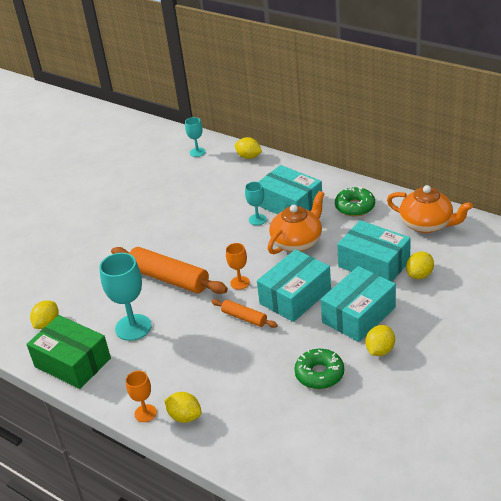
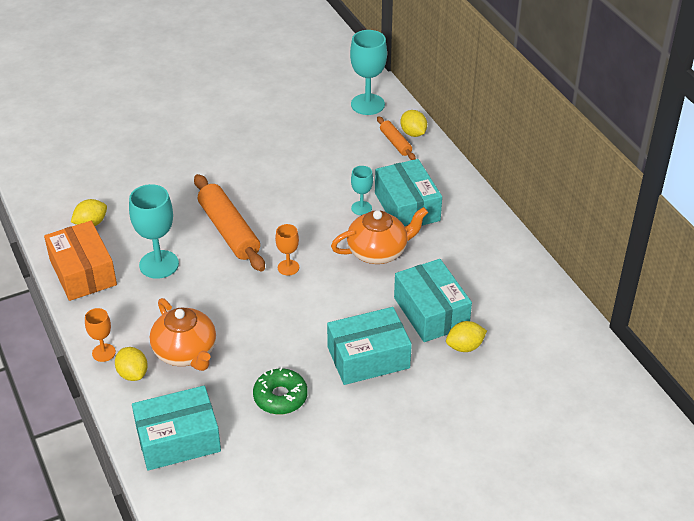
camera: 25 degrees right, 5 degrees up
(72, 362) = (83, 272): green box -> orange box
(197, 152) = (367, 104): turquoise goblet -> turquoise goblet, size x1.81
(244, 318) = (262, 305): orange rolling pin -> orange rolling pin (395, 143)
(295, 296) = (326, 308): turquoise box -> turquoise box (178, 439)
(355, 207) = (468, 240): green donut -> none
(380, 350) = (356, 403): yellow lemon -> none
(427, 224) = (524, 296): orange teapot -> orange teapot (186, 352)

